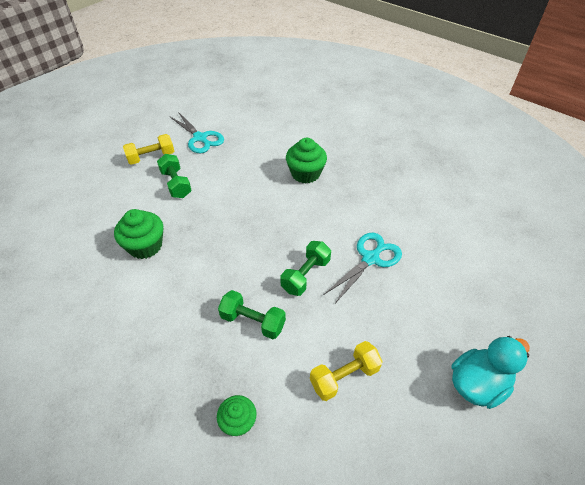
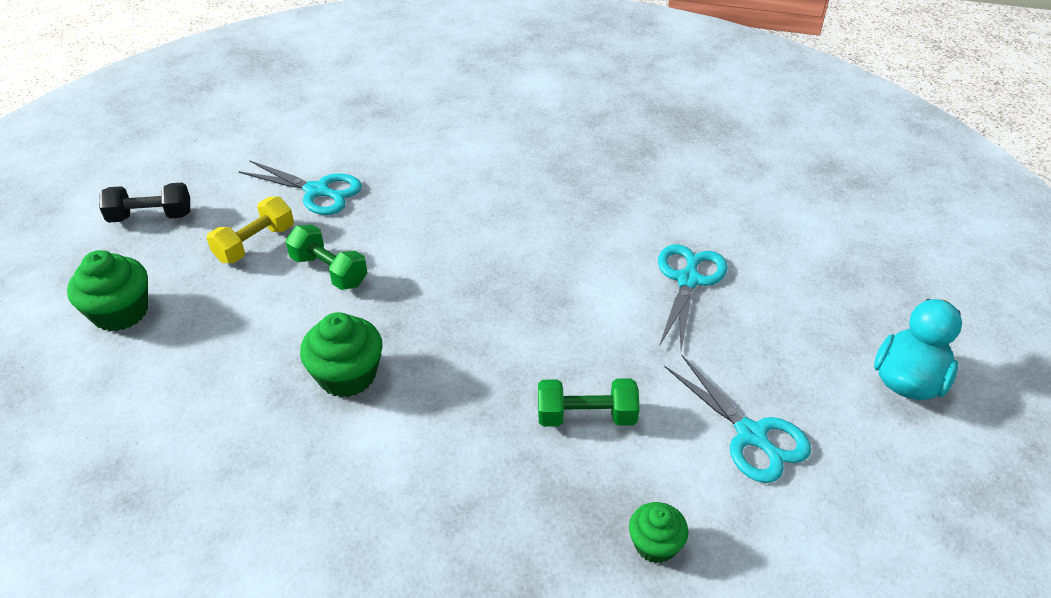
camera: 25 degrees left, 5 degrees down
(115, 128) = (151, 216): none -> black dumbbell
(305, 174) = (522, 196): green cupcake -> green cupcake (120, 312)
(306, 275) = (617, 331): green dumbbell -> none
(344, 377) = (751, 435): yellow dumbbell -> turquoise scissors

